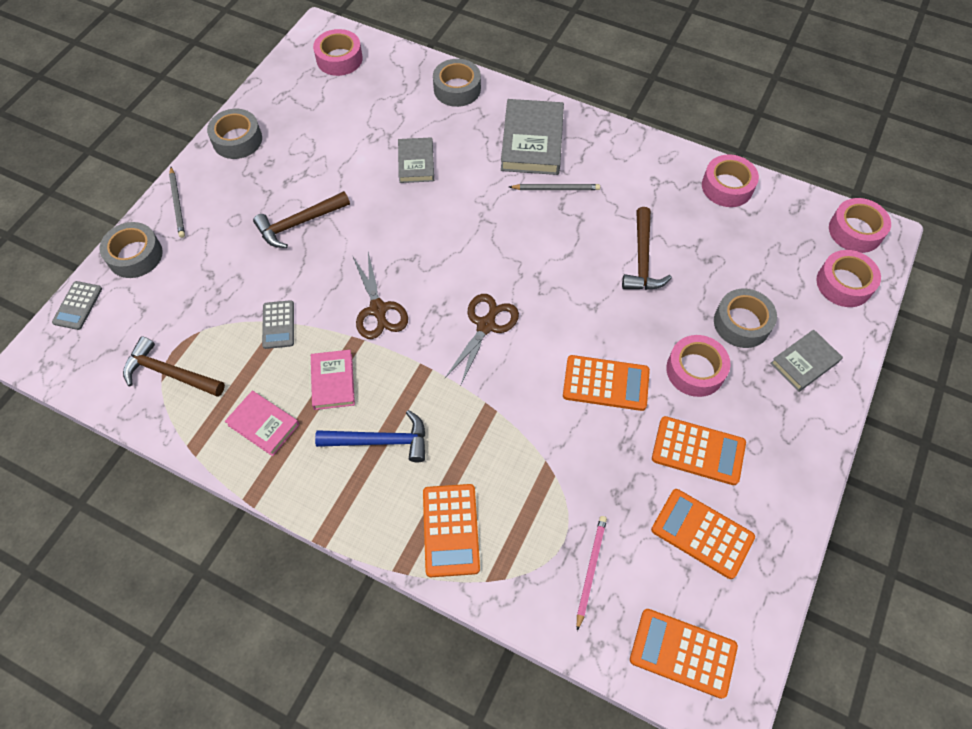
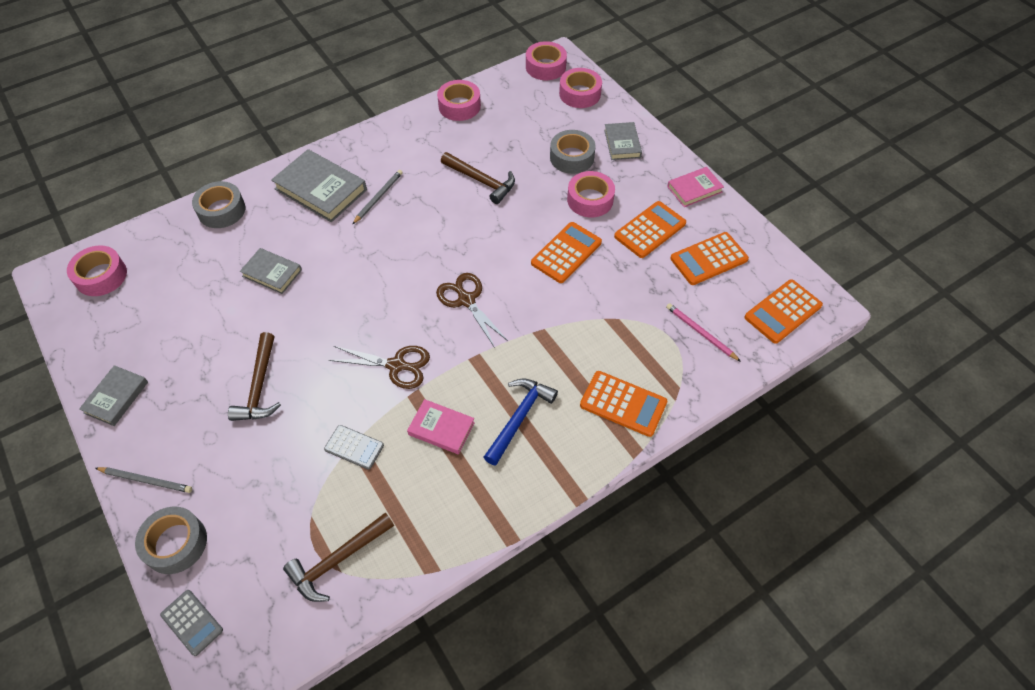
camera: 60 degrees left, 5 degrees down
(237, 140) = (116, 397): grey tape -> grey book
(263, 424) = (446, 500): pink book -> pink book (694, 189)

